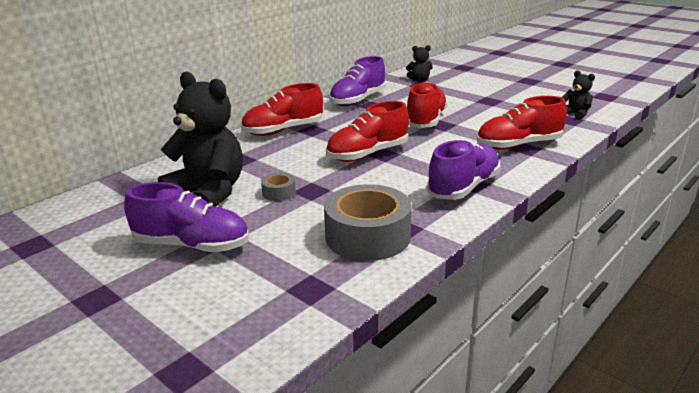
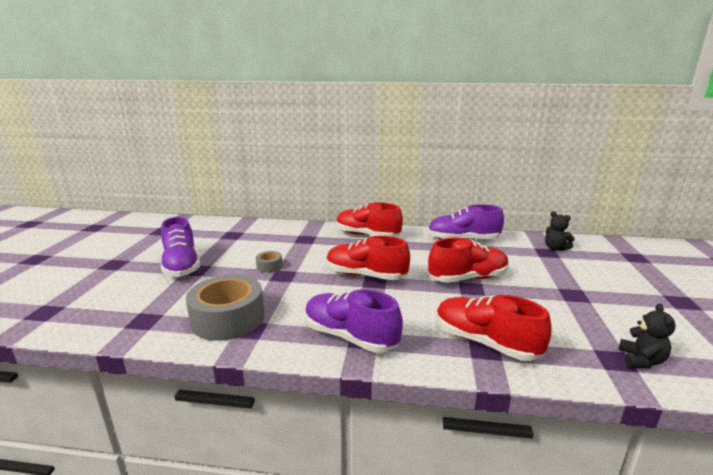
camera: 55 degrees right, 5 degrees down
(208, 193) = (250, 247): black teddy bear -> none
(463, 188) = (350, 337): purple shoe -> purple shoe turned 150 degrees counterclockwise

